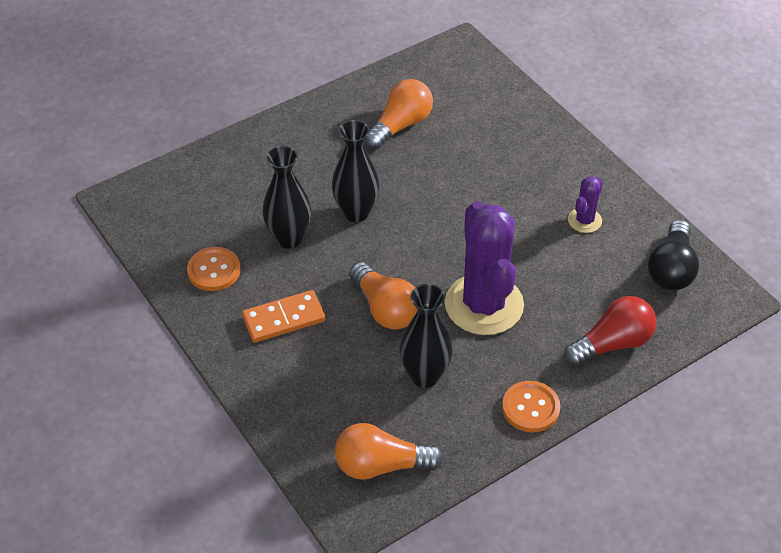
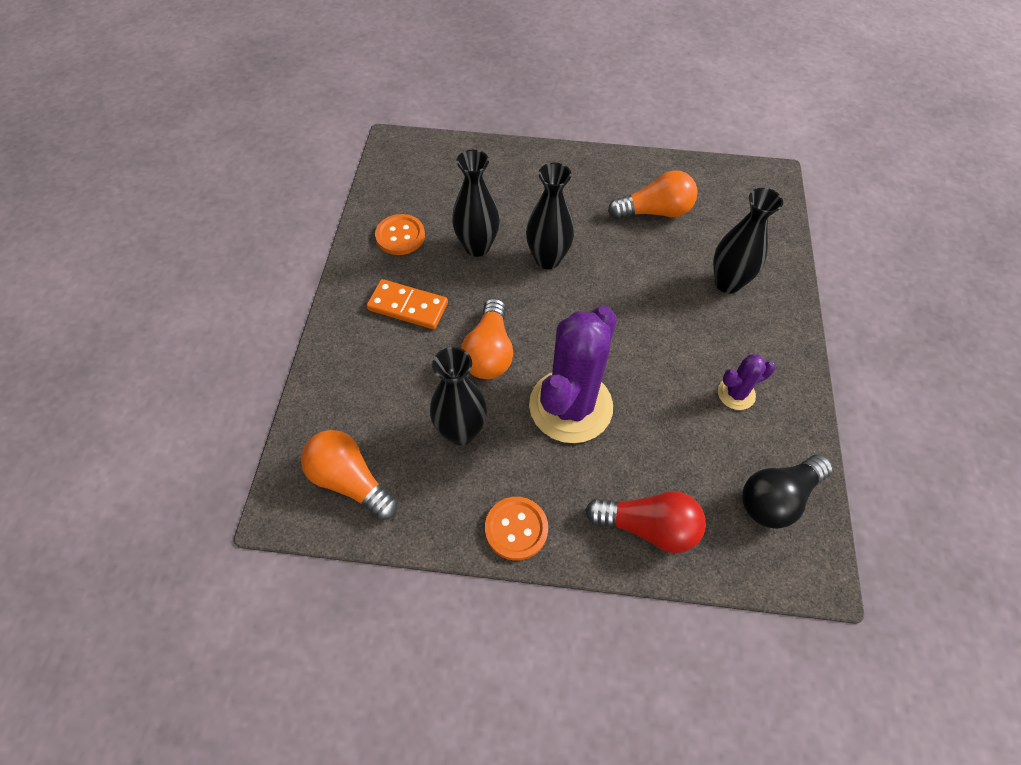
camera: 40 degrees right, 10 degrees up
(506, 147) = (727, 283): none -> black vase

